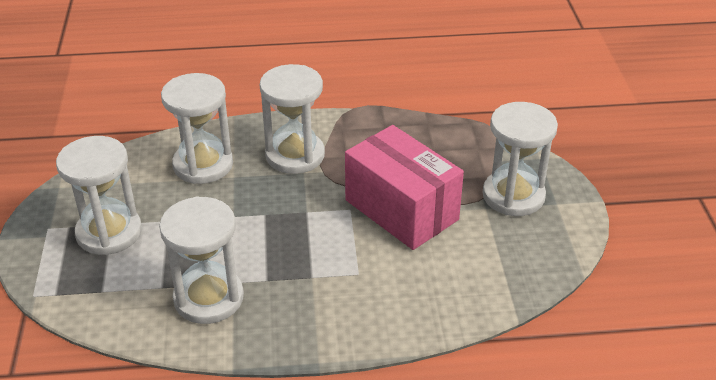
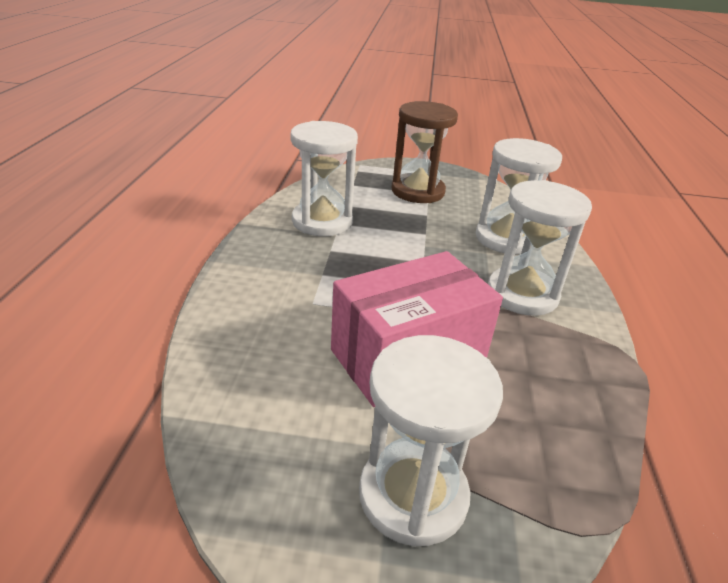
camera: 100 degrees right, 5 degrees down
(109, 232) = (417, 191): white hourglass -> brown hourglass

